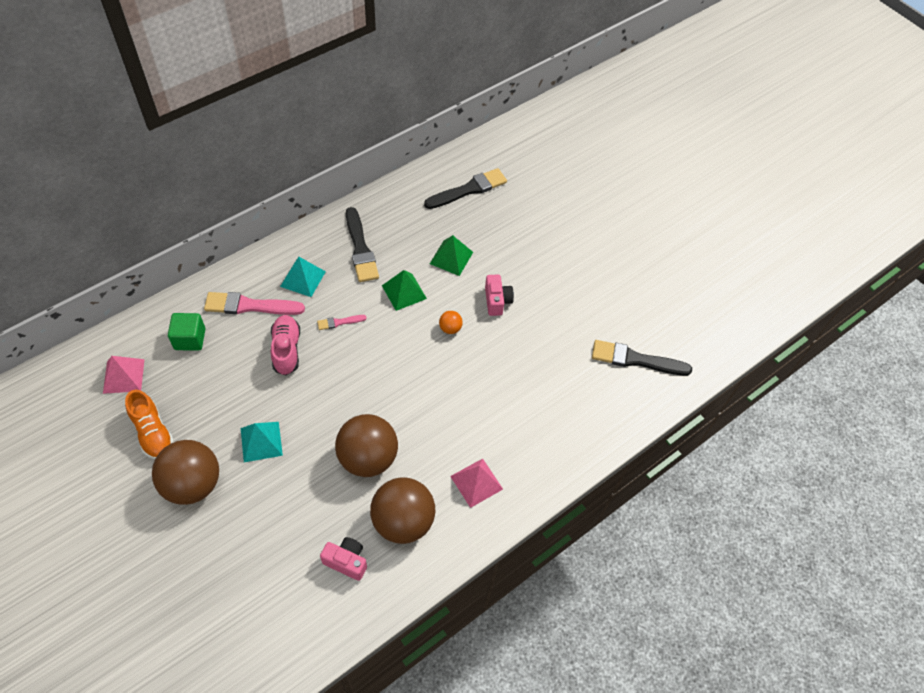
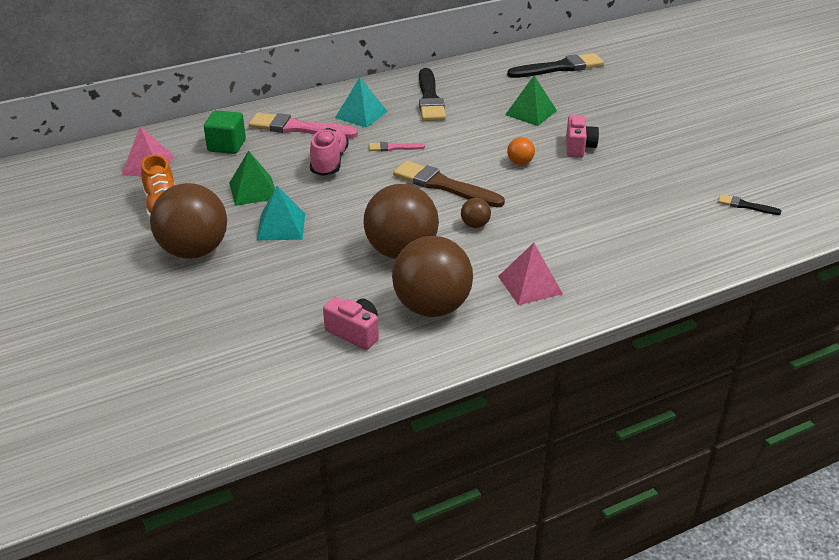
camera: 15 degrees right, 20 degrees down
(390, 368) = (443, 185): none -> brown brush
(404, 292) = (472, 132): green pyramid -> green pyramid (253, 190)
(423, 415) = (475, 225): none -> brown ball
(635, 359) = (745, 205): black brush -> black brush, size x0.50

